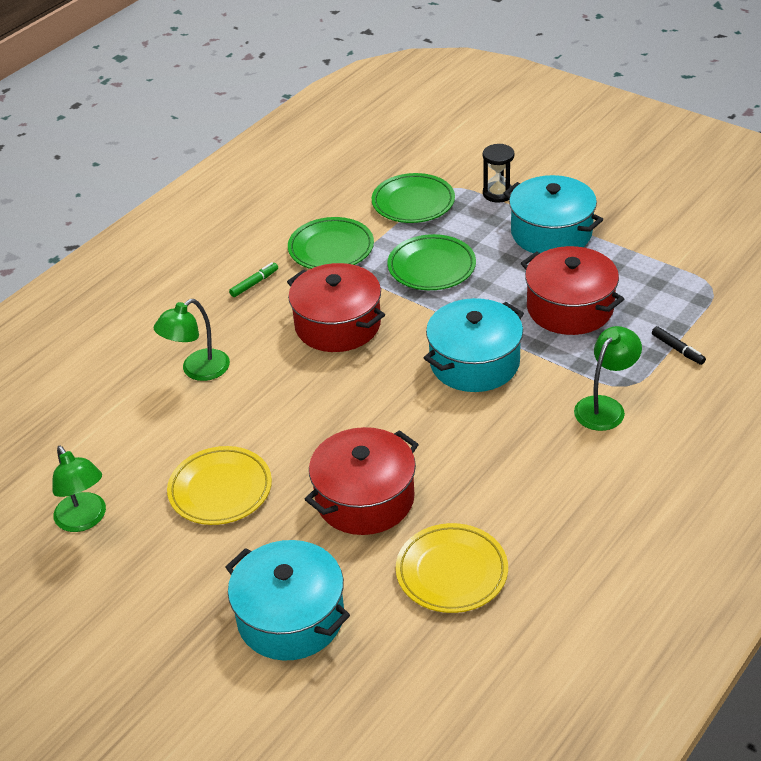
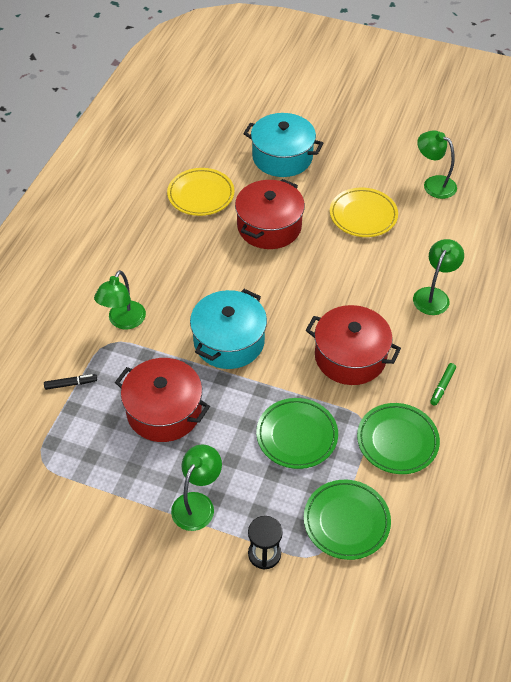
camera: 160 degrees right, 10 degrees up
(551, 233) = (197, 503): turquoise pot -> green lamp
(677, 349) = (71, 384): black marker -> black marker turned 135 degrees clockwise

